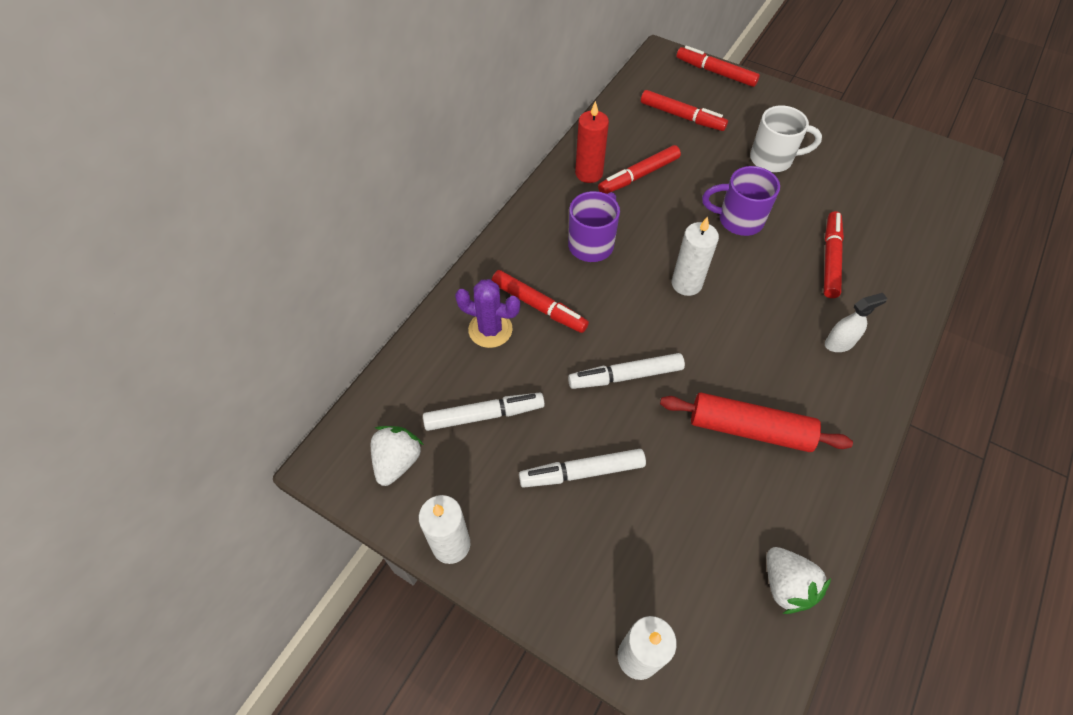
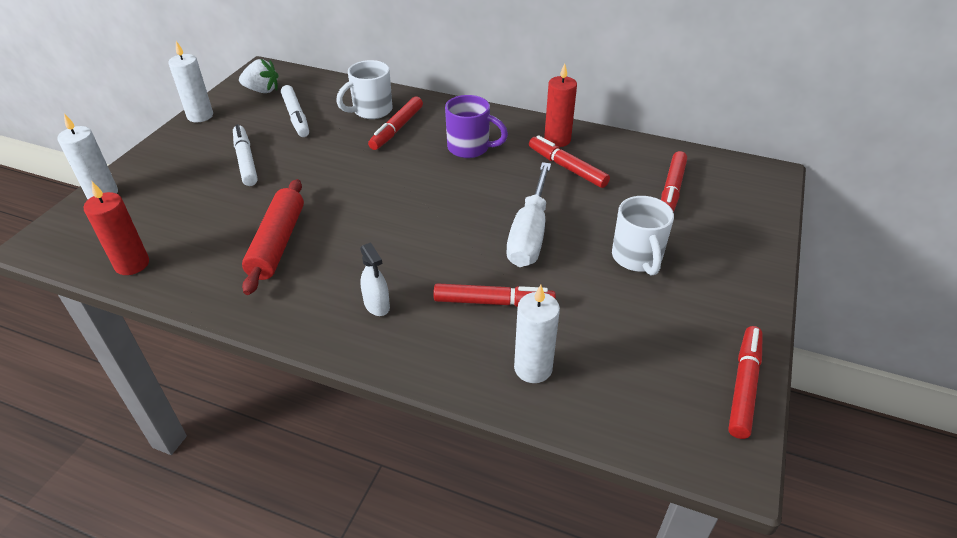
camera: 80 degrees right, 15 degrees down
(490, 329) = (371, 111): purple cactus -> white mug
(625, 376) = (331, 174): white marker -> none
(686, 284) = (436, 202): white candle -> white candle (533, 368)
(715, 72) = (767, 212): red marker -> red marker (744, 385)
(738, 220) = (529, 233): purple mug -> white screwdriver
(786, 585) = (132, 264): white strawberry -> red candle

